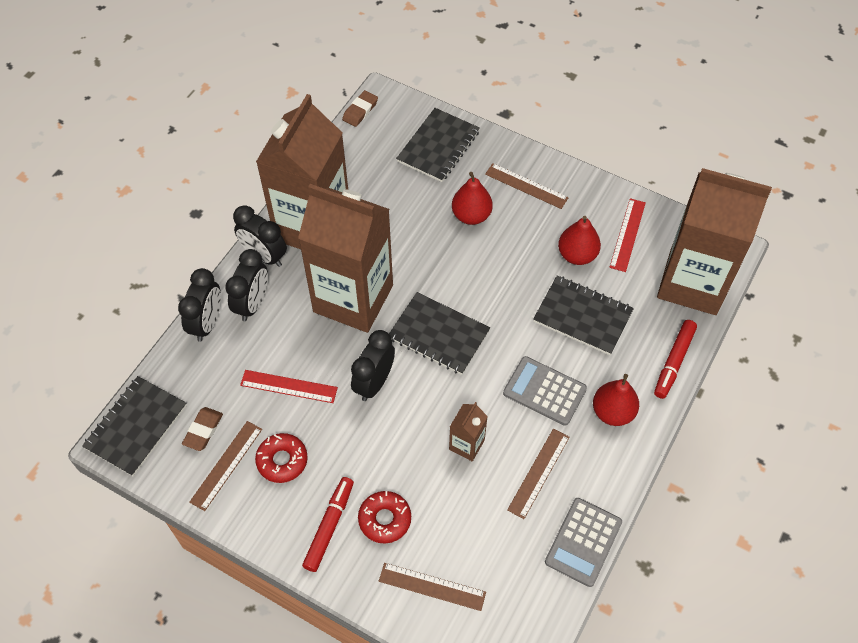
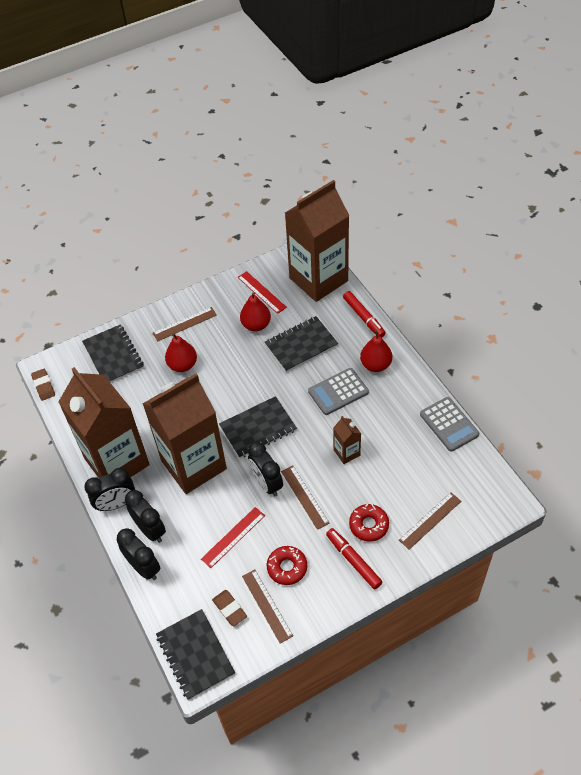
camera: 55 degrees left, 5 degrees down
(539, 473) = (390, 424): brown ruler -> brown ruler (304, 497)

